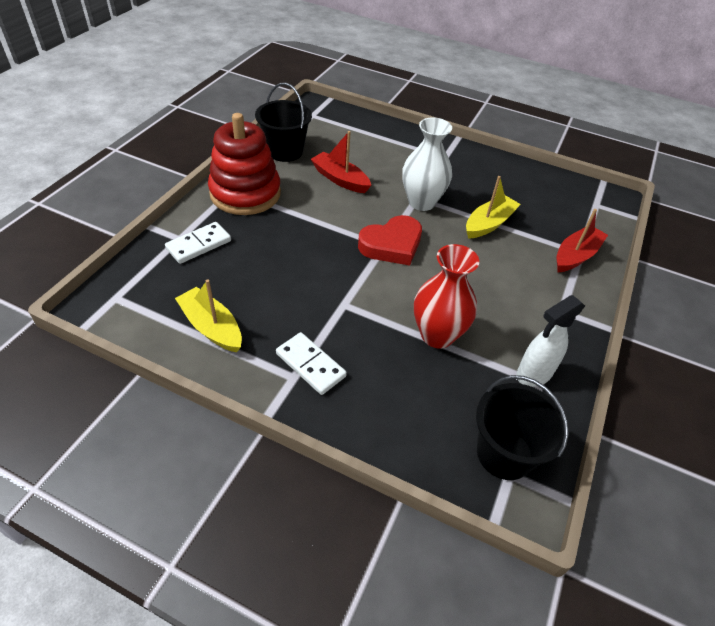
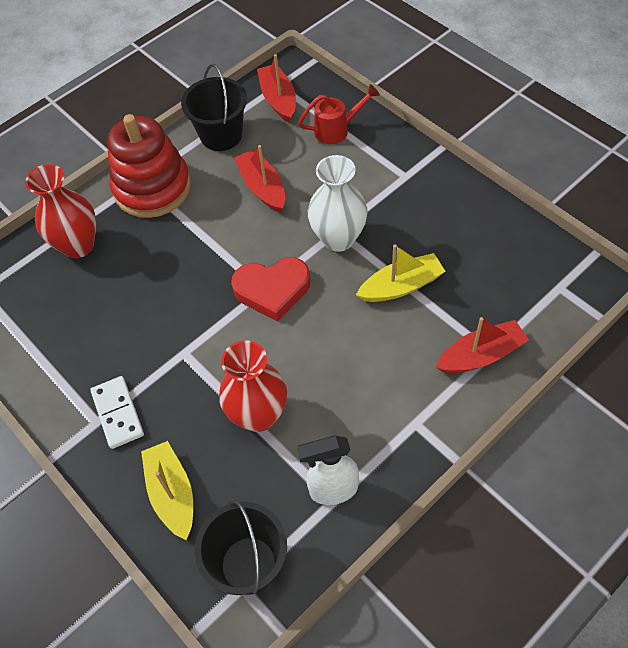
camera: 30 degrees right, 10 degrees up
(199, 245) = (78, 245): white domino -> red vase
(211, 327) = (49, 346): yellow boat -> yellow boat (172, 493)
(318, 124) = (278, 99): none -> red boat
(375, 136) = (337, 130): none -> red watering can

